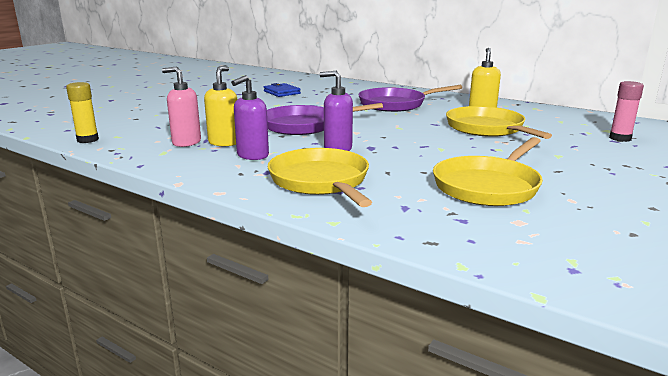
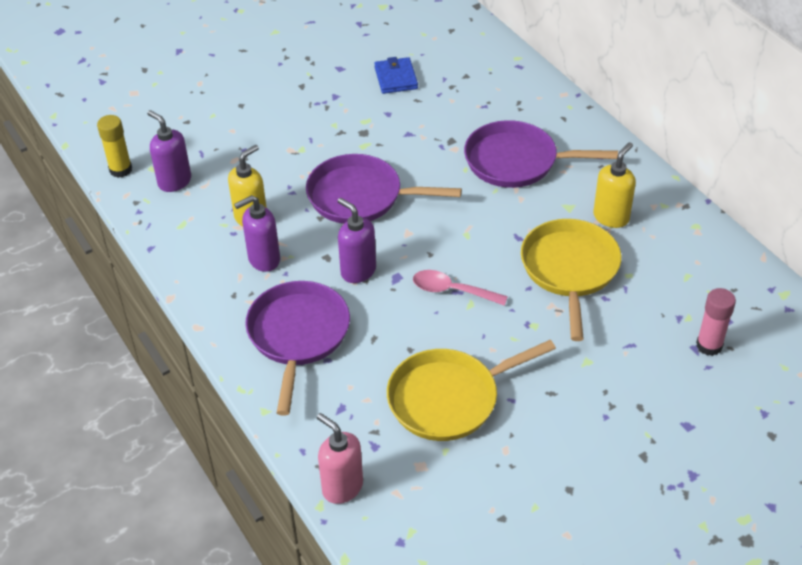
camera: 25 degrees right, 25 degrees up
(142, 138) = (174, 181): none -> purple soap dispenser
(186, 142) = (213, 206): pink soap dispenser -> pink soap dispenser (342, 487)
(321, 181) = (298, 336): yellow pan -> purple pan
(420, 146) = (452, 291): none -> pink spoon

